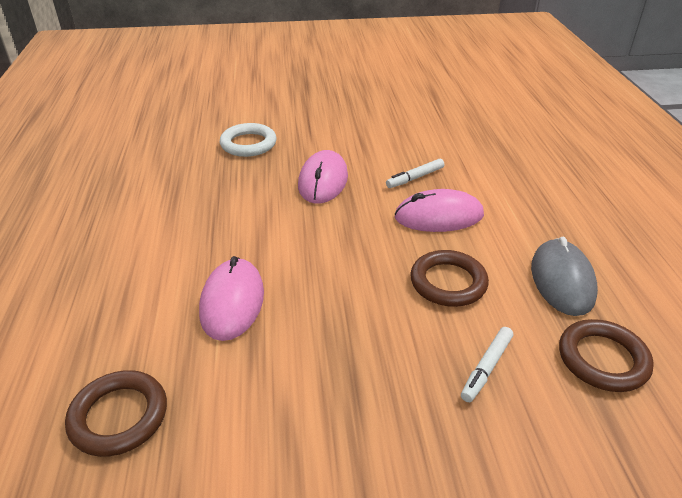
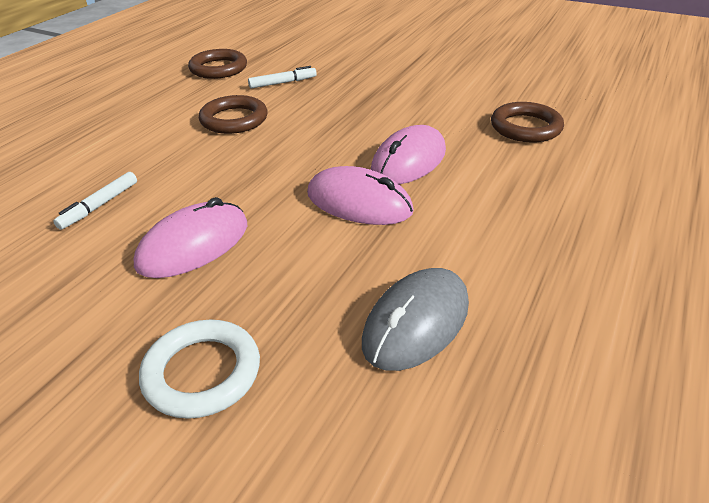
camera: 145 degrees left, 0 degrees up
(415, 178) = (99, 206): white marker -> white marker turned 120 degrees clockwise
(439, 216) = (154, 161): pink mouse -> pink mouse (359, 202)
(562, 280) = (163, 97): grey mouse -> grey mouse (416, 322)

